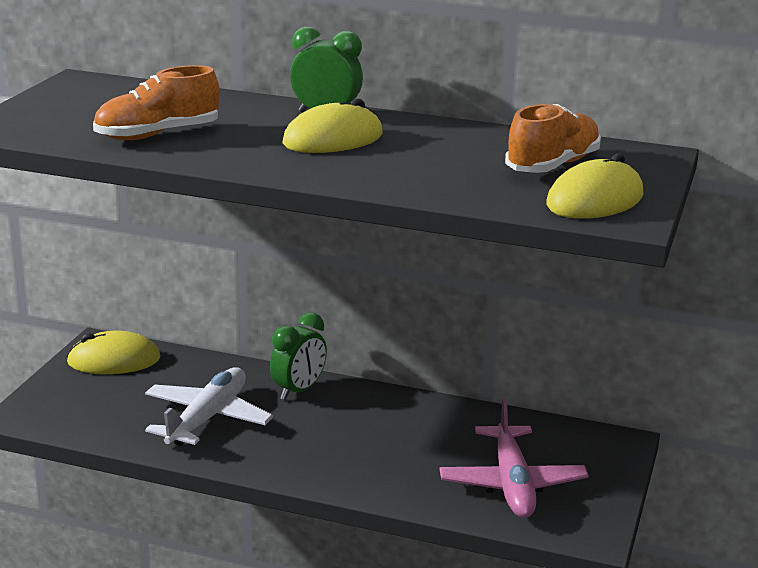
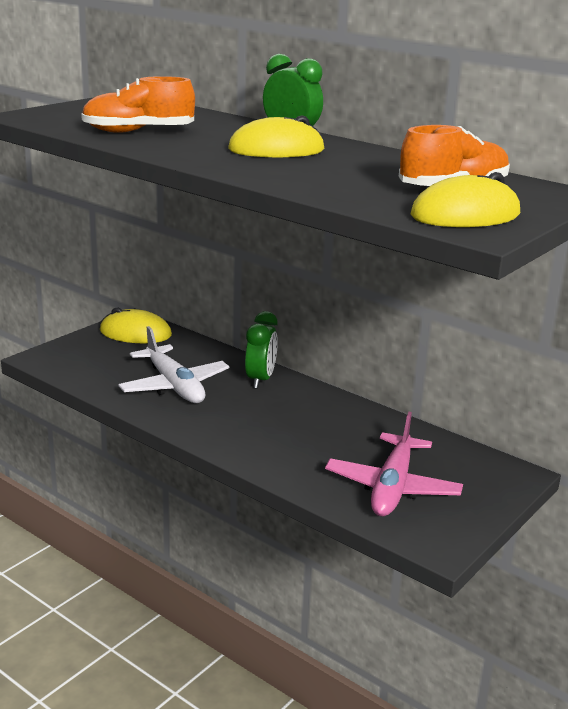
camera: 20 degrees right, 0 degrees up
(207, 418) = (174, 386): white plane -> white plane turned 105 degrees clockwise
(298, 391) = (260, 380): green clock -> green clock turned 45 degrees counterclockwise

